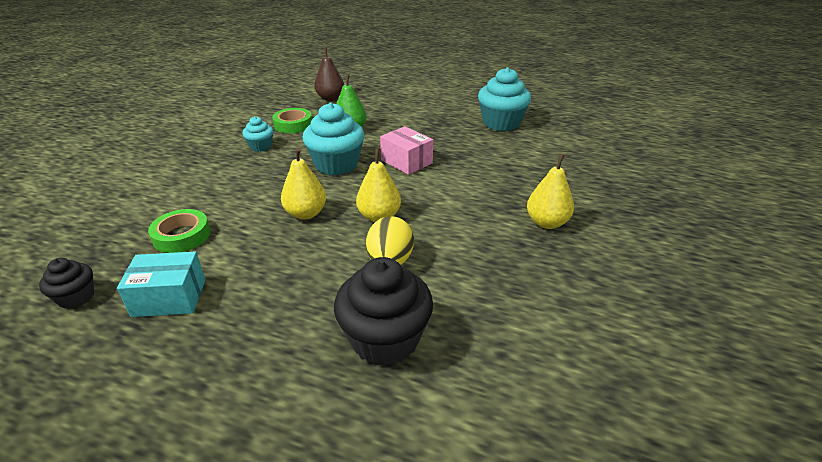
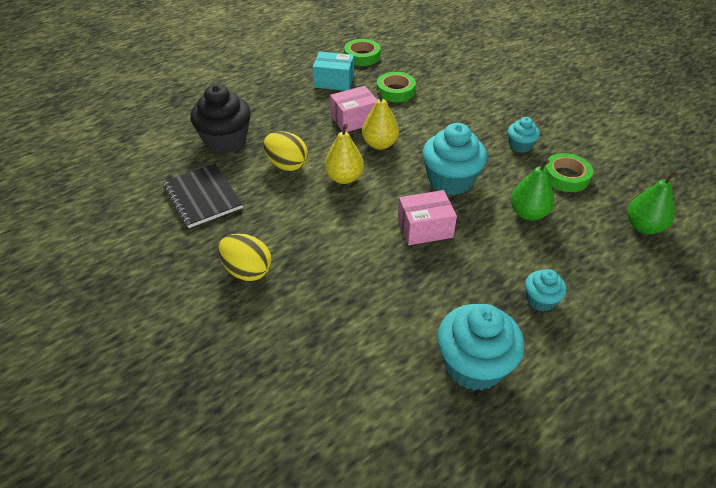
camera: 120 degrees right, 10 degrees up
(76, 297) = (362, 56): black cupcake -> green tape
(169, 297) = (334, 81): turquoise box -> turquoise box turned 75 degrees clockwise
(265, 246) = (354, 119): none -> pink box
(330, 98) = (644, 227): brown pear -> green pear
(429, 115) = (540, 300): none -> turquoise cupcake
(500, 299) = (202, 197): none -> black notebook
(546, 223) = (247, 271): yellow pear -> yellow egg

